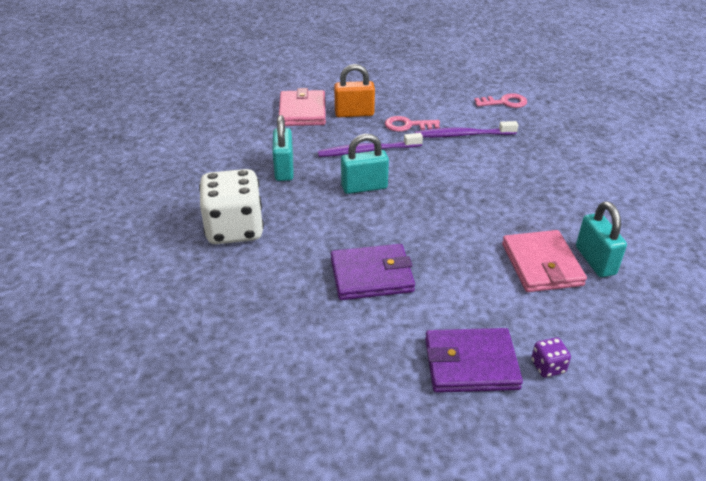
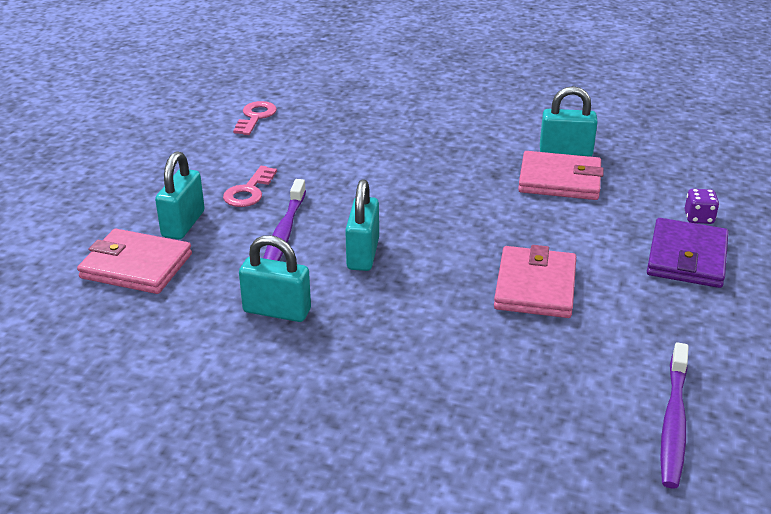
camera: 70 degrees left, 5 degrees down
(235, 229) = (391, 380): white dice -> none
(354, 113) = (183, 224): orange padlock -> turquoise padlock
(371, 275) = (535, 287): purple wallet -> pink wallet
(463, 135) = (302, 160): purple toothbrush -> purple toothbrush (673, 422)

